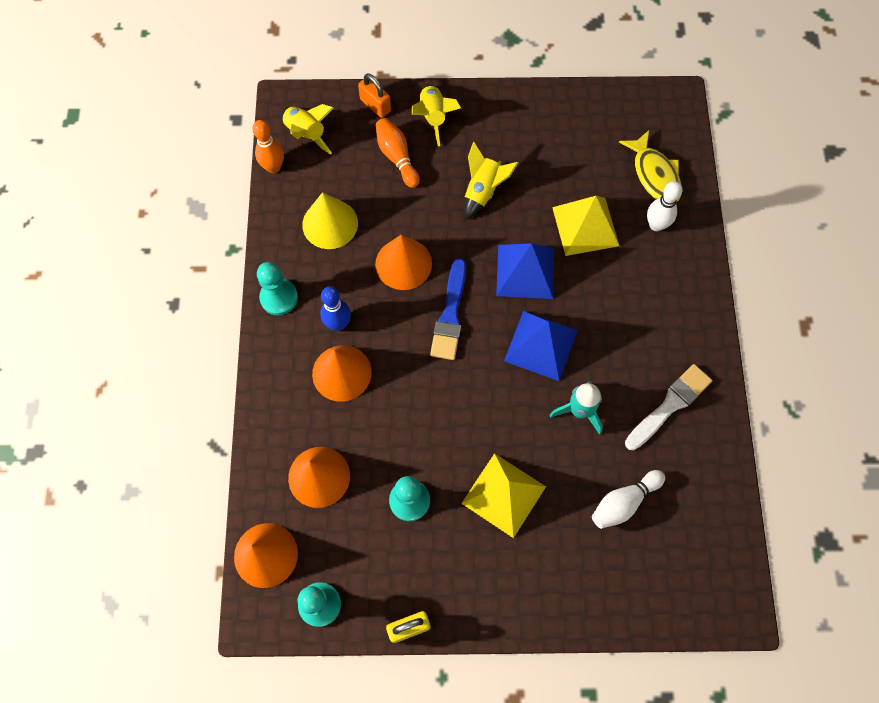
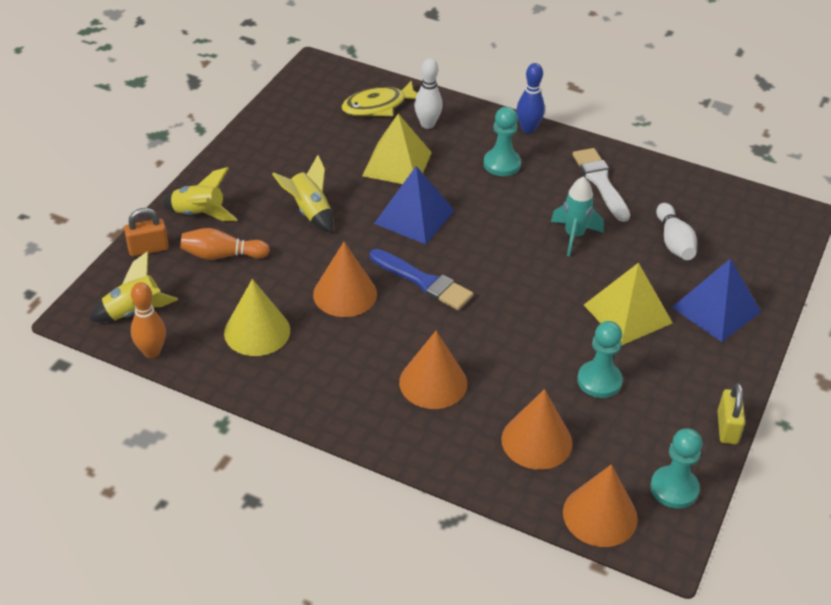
camera: 65 degrees left, 25 degrees down
(279, 298) = (312, 402): turquoise pawn -> turquoise pawn (502, 164)
(338, 324) = (376, 366): blue bowling pin -> blue bowling pin (528, 129)
(540, 345) = (495, 235): blue pyramid -> blue pyramid (716, 309)
(654, 175) = (378, 106): yellow fish -> yellow fish turned 150 degrees clockwise

